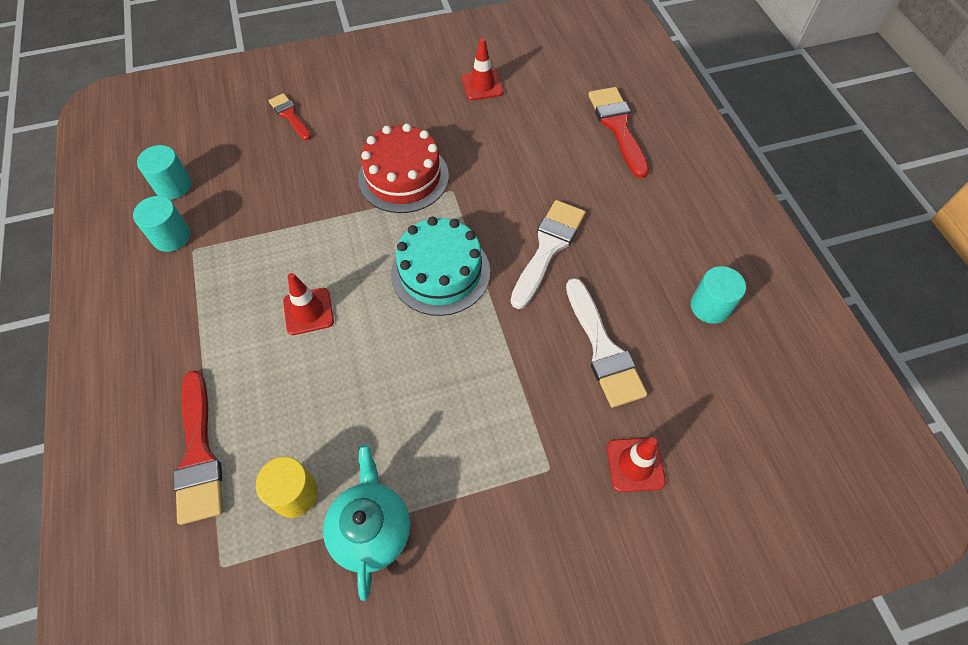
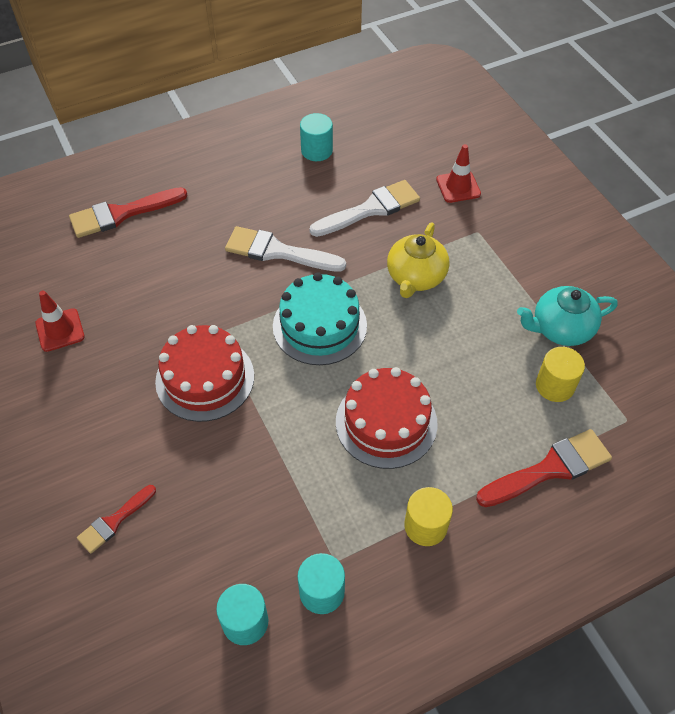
camera: 100 degrees left, 5 degrees down
(191, 323) = (425, 526): none -> yellow cylinder
(308, 311) = (386, 422): red traffic cone -> red cake
(487, 377) = (416, 277): none -> yellow teapot

